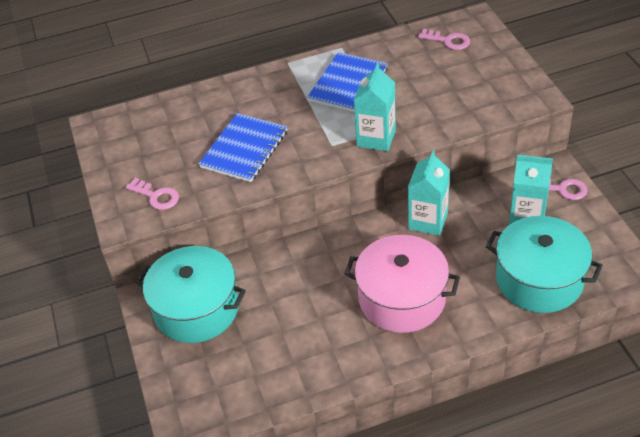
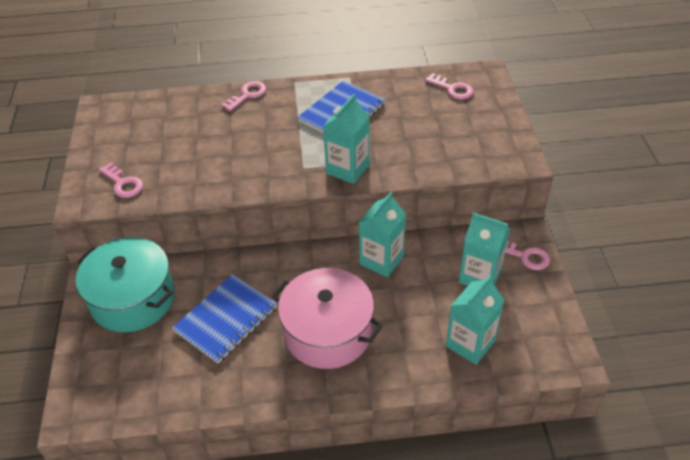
camera: 10 degrees right, 0 degrees up
(244, 149) = (221, 155): blue notebook -> blue notebook (225, 319)
(245, 84) = (247, 95): none -> pink key
(539, 279) = (470, 343): turquoise pot -> turquoise carton

